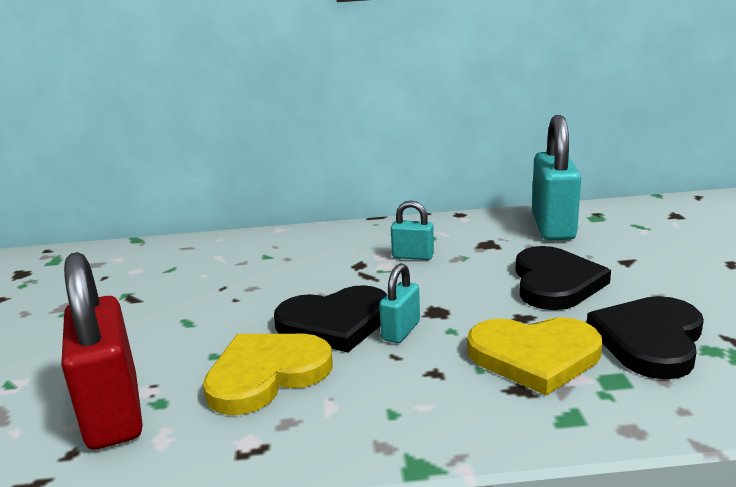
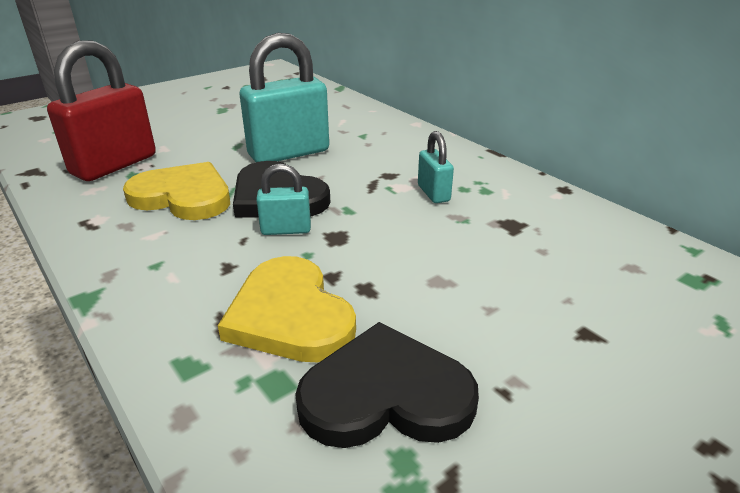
camera: 55 degrees right, 10 degrees up
(553, 226) = (616, 254): turquoise padlock -> turquoise padlock (289, 153)
(555, 282) = (465, 290): black heart -> none

